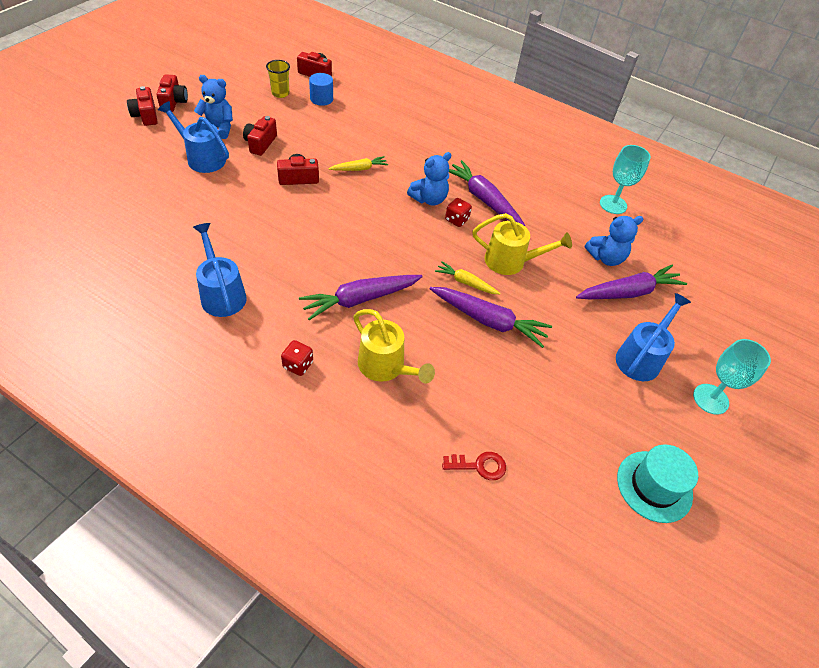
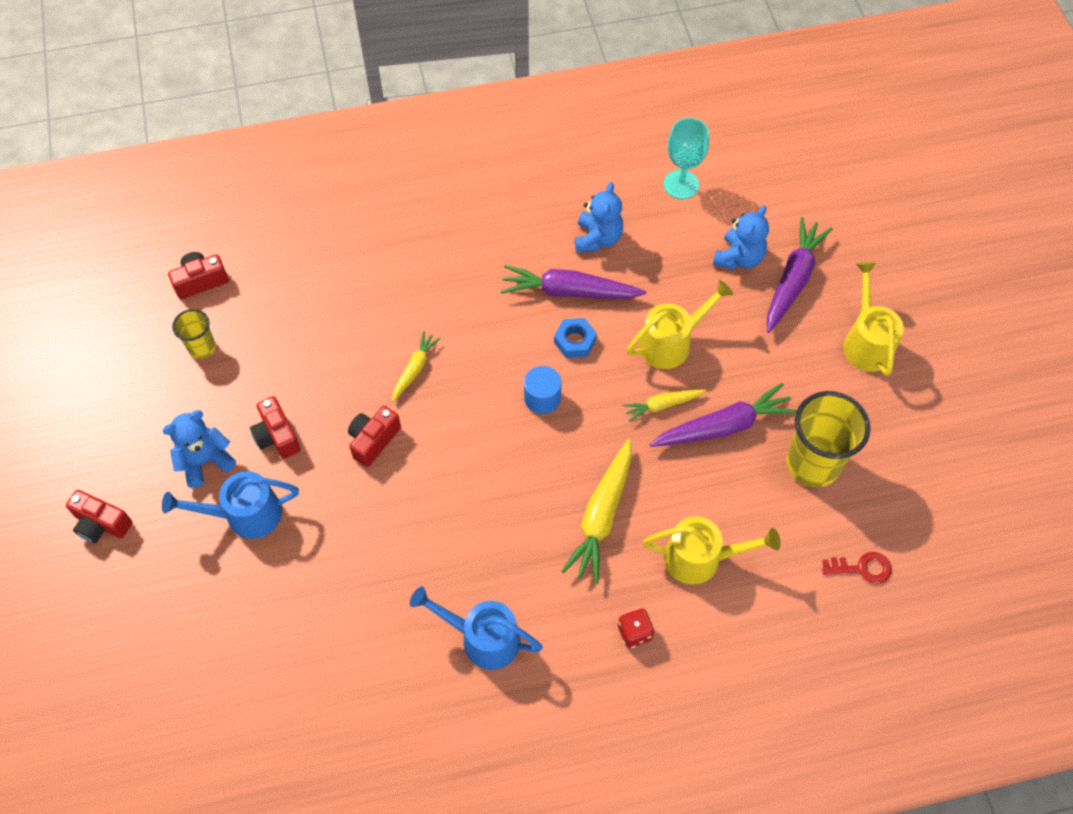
camera: 40 degrees left, 10 degrees up
(173, 102) = (103, 475): red camera -> none
(321, 99) = (256, 313): blue cylinder -> blue cylinder (542, 398)
(360, 300) = (601, 516): purple carrot -> yellow carrot
(429, 199) = (523, 341): blue teddy bear -> blue teddy bear (597, 238)
(456, 220) = (575, 341): red dice -> blue nut
(479, 466) = (862, 568): red key -> red key turned 45 degrees clockwise
(520, 385) = (812, 464): none -> yellow cup
(641, 357) = (866, 341): blue watering can -> yellow watering can
(654, 486) = (984, 454): turquoise hat -> none
(710, 399) = (947, 331): turquoise goblet -> none

